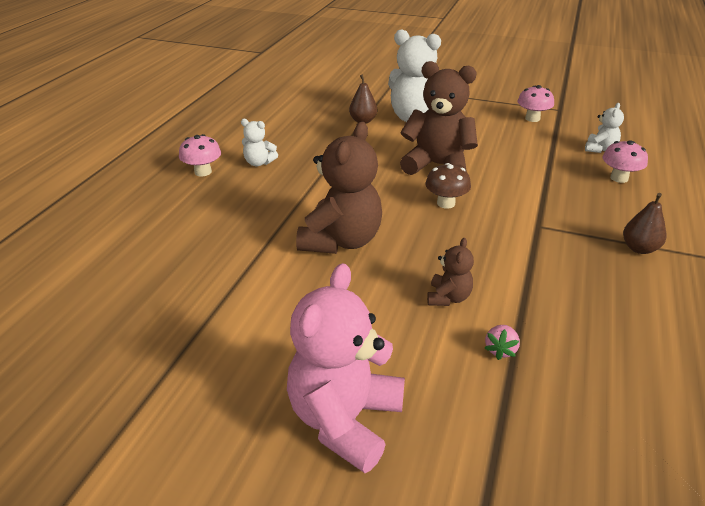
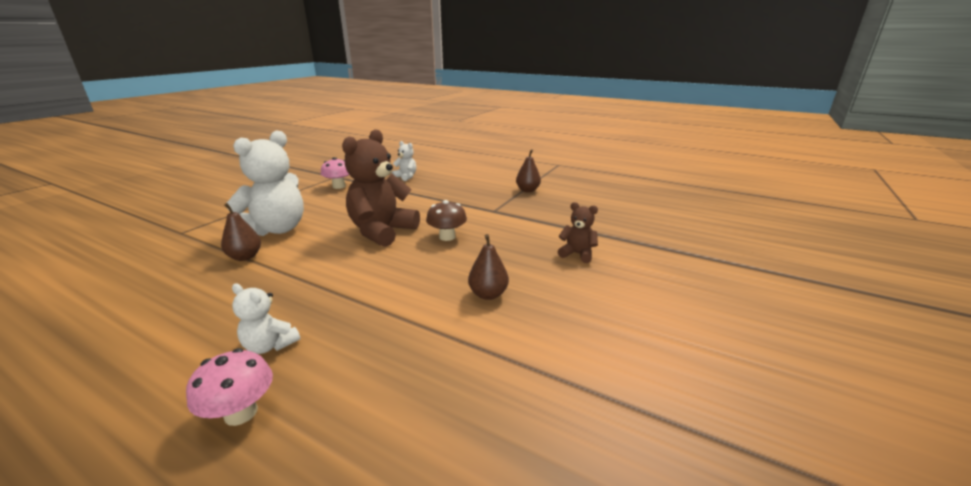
camera: 80 degrees left, 10 degrees down
(259, 163) = (270, 345): white teddy bear -> white teddy bear turned 90 degrees clockwise
(341, 241) = (488, 294): brown teddy bear -> brown pear
(345, 420) = (729, 315): pink teddy bear -> none
(500, 350) = (632, 245): pink strawberry -> none
(619, 178) = (447, 179): pink mushroom -> none

